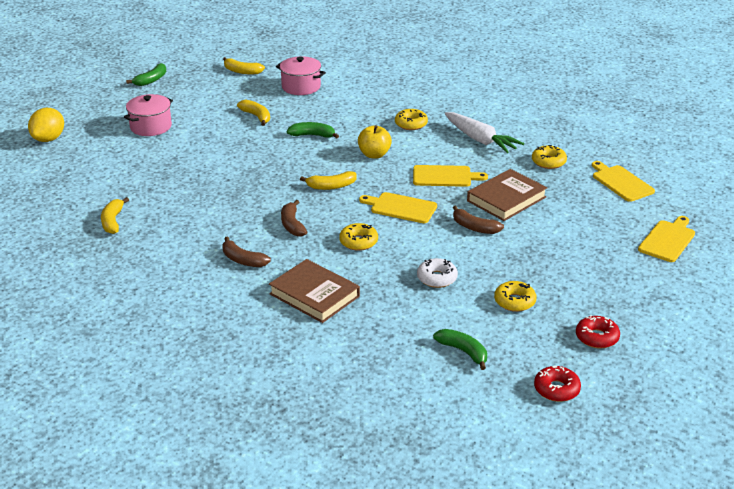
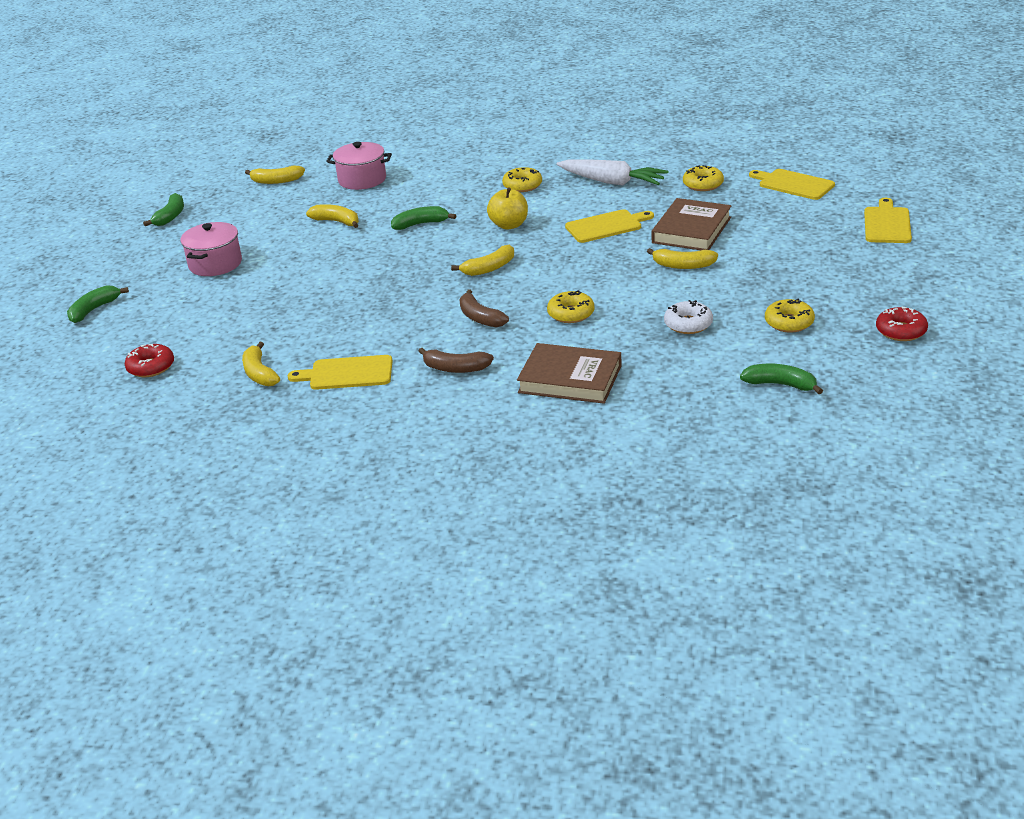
camera: 20 degrees left, 0 degrees up
(49, 139) = (94, 310): yellow lemon -> green banana
(401, 208) = (586, 268): yellow cutting board -> yellow cutting board (347, 373)
(474, 227) = (683, 265): brown banana -> yellow banana
(556, 389) = (906, 390): red donut -> red donut (151, 367)

